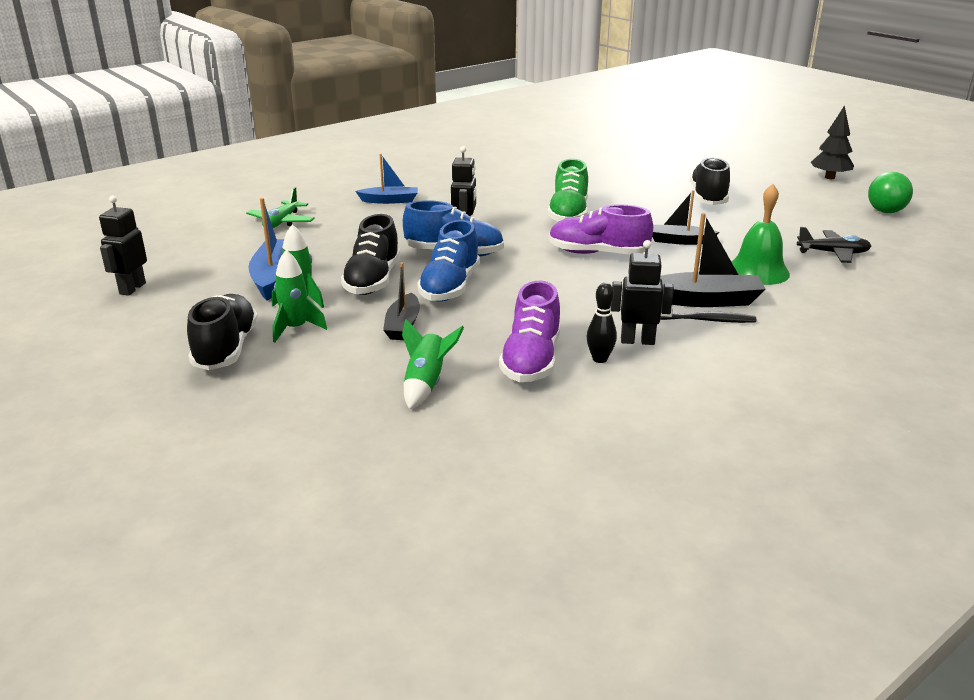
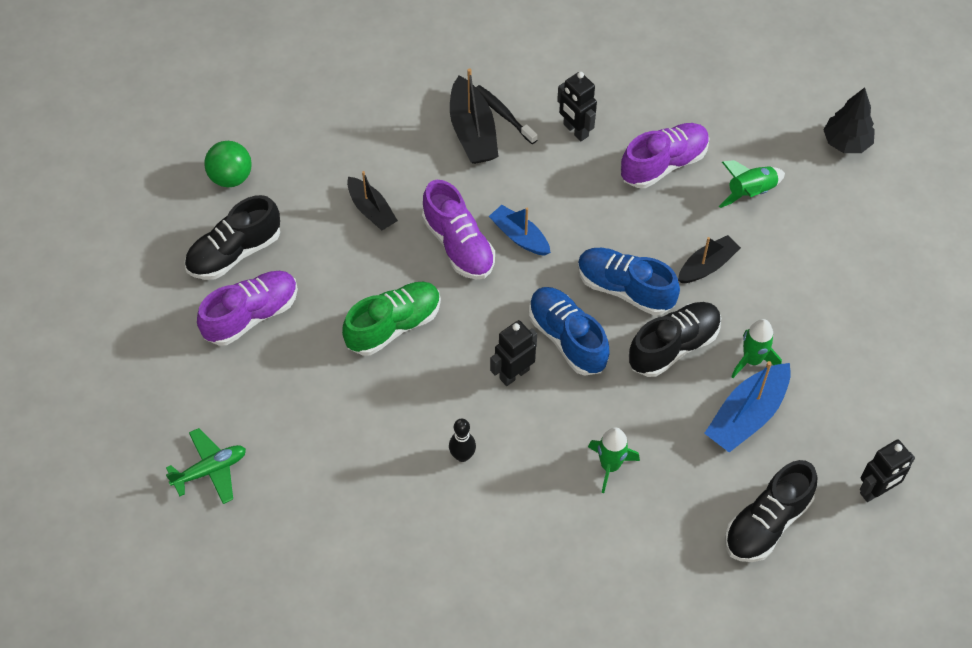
camera: 135 degrees left, 30 degrees up
(226, 349) = (851, 331): black shoe -> black shoe (767, 522)
(281, 222) = (661, 533): green plane -> green plane (210, 470)
(295, 329) = (785, 320): green rocket -> green rocket (610, 466)
(390, 201) = (516, 498): blue boat -> blue boat (519, 236)
(450, 287) = (625, 289): blue shoe -> blue shoe turned 120 degrees counterclockwise
(599, 359) = (621, 133): black bowling pin -> black bowling pin (462, 456)
(648, 188) = (251, 315): none -> purple shoe
(704, 300) = (472, 132): black boat -> black boat turned 150 degrees counterclockwise
(758, 271) = (382, 130): green bell -> none
(829, 177) = (69, 195): black tree -> black tree (846, 143)
(833, 253) = (293, 105): black plane -> none
(885, 211) = (145, 114): green ball -> green ball (231, 177)

